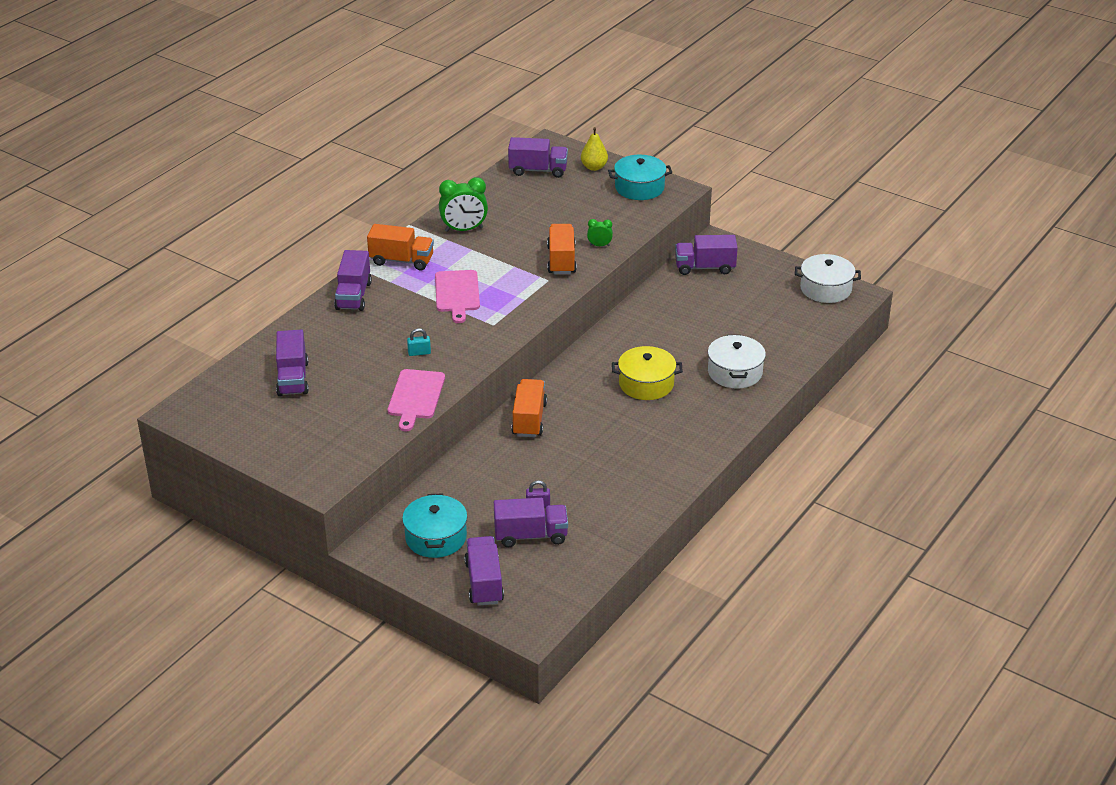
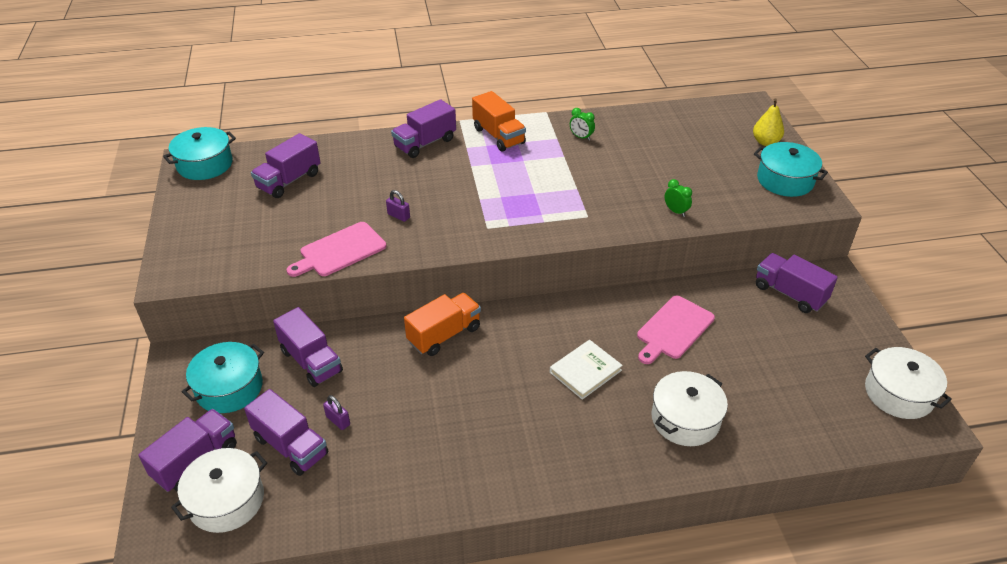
camera: 45 degrees right, 5 degrees up
(199, 407) = (205, 164): none -> turquoise pot
(419, 353) = (398, 216): turquoise padlock -> purple padlock
(457, 293) = (499, 185): pink cutting board -> pink cutting board (673, 329)
(464, 229) = (581, 137): green clock -> green clock, size x0.52
(538, 170) = (711, 121): purple truck -> purple truck (311, 361)
(538, 584) = (226, 500): none -> white pot
(561, 260) = (623, 206): orange truck -> none
(646, 384) = (585, 371): yellow pot -> white book

